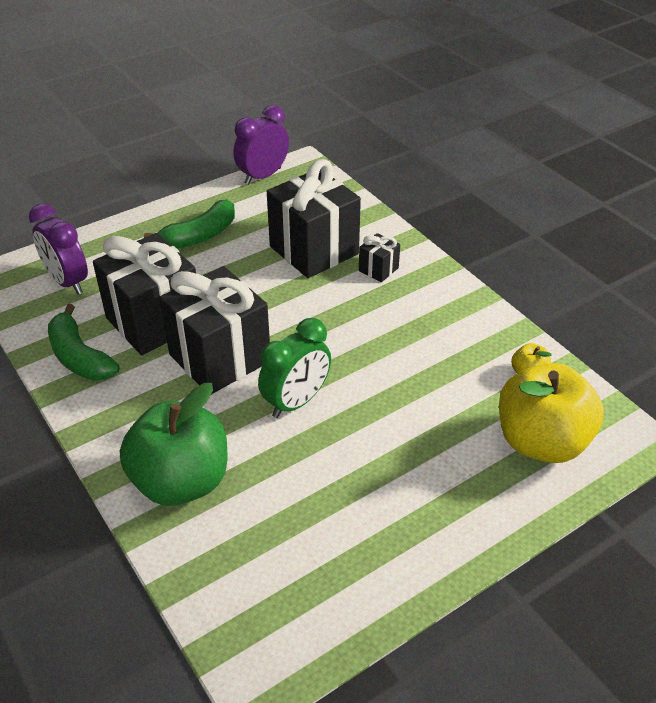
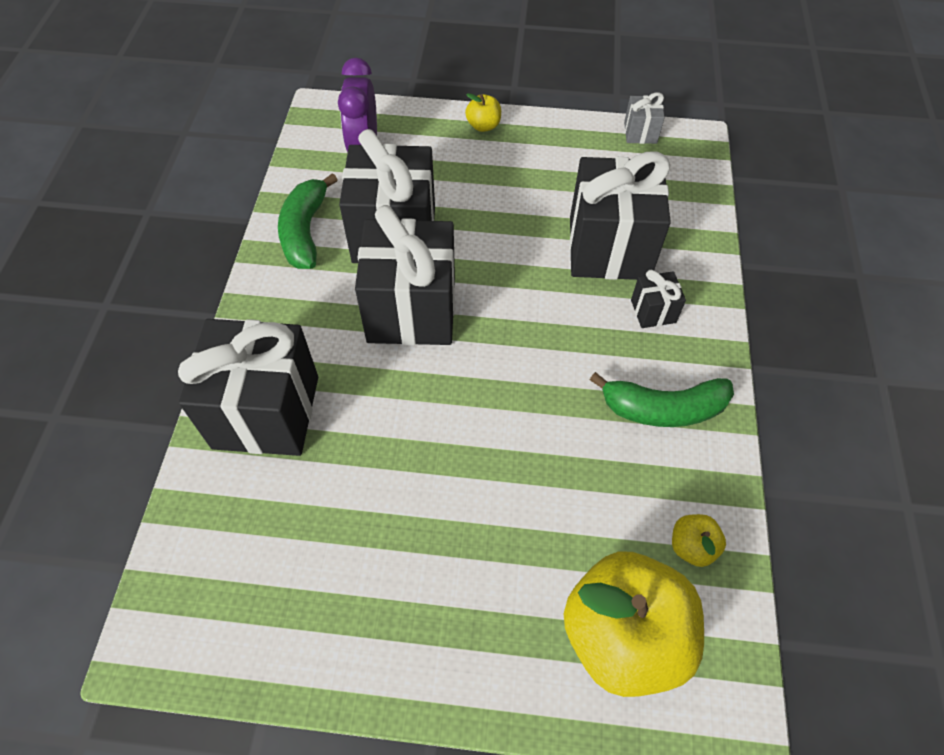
camera: 40 degrees right, 15 degrees up
(146, 223) = (483, 126): none -> yellow apple
(181, 481) = (266, 412): green apple -> black gift
(200, 236) = (517, 167): green banana -> green banana (663, 409)
(263, 176) = (640, 133): purple clock -> grey gift
(296, 402) = (432, 404): green clock -> none

